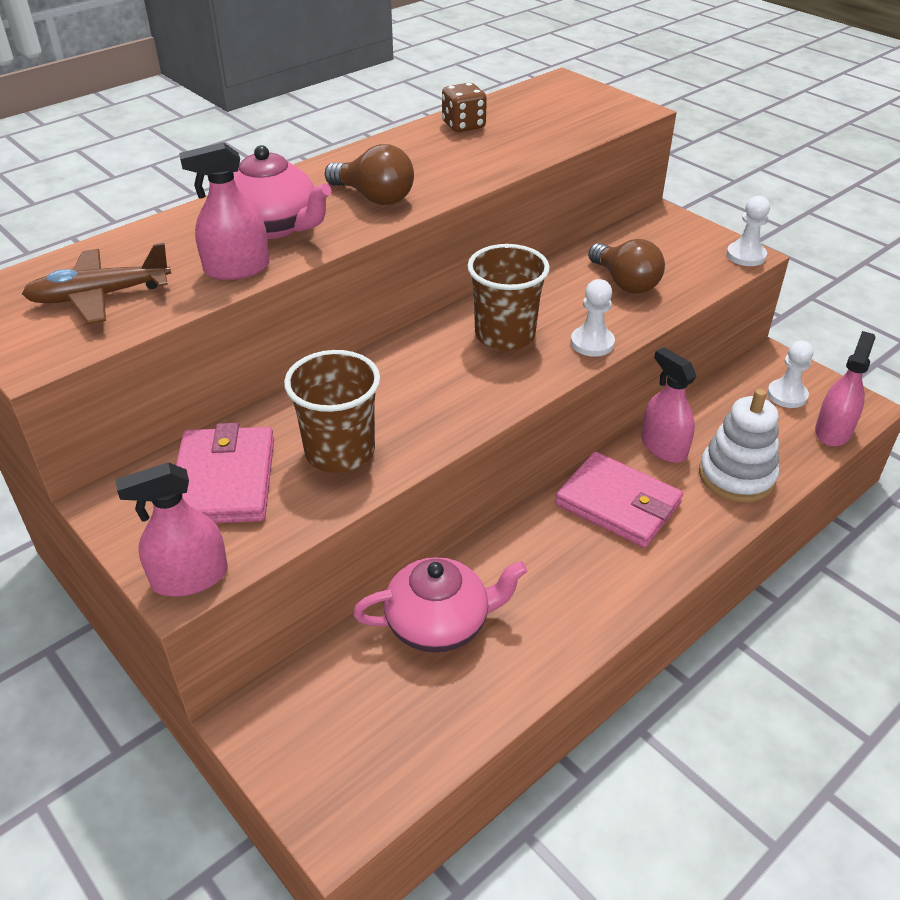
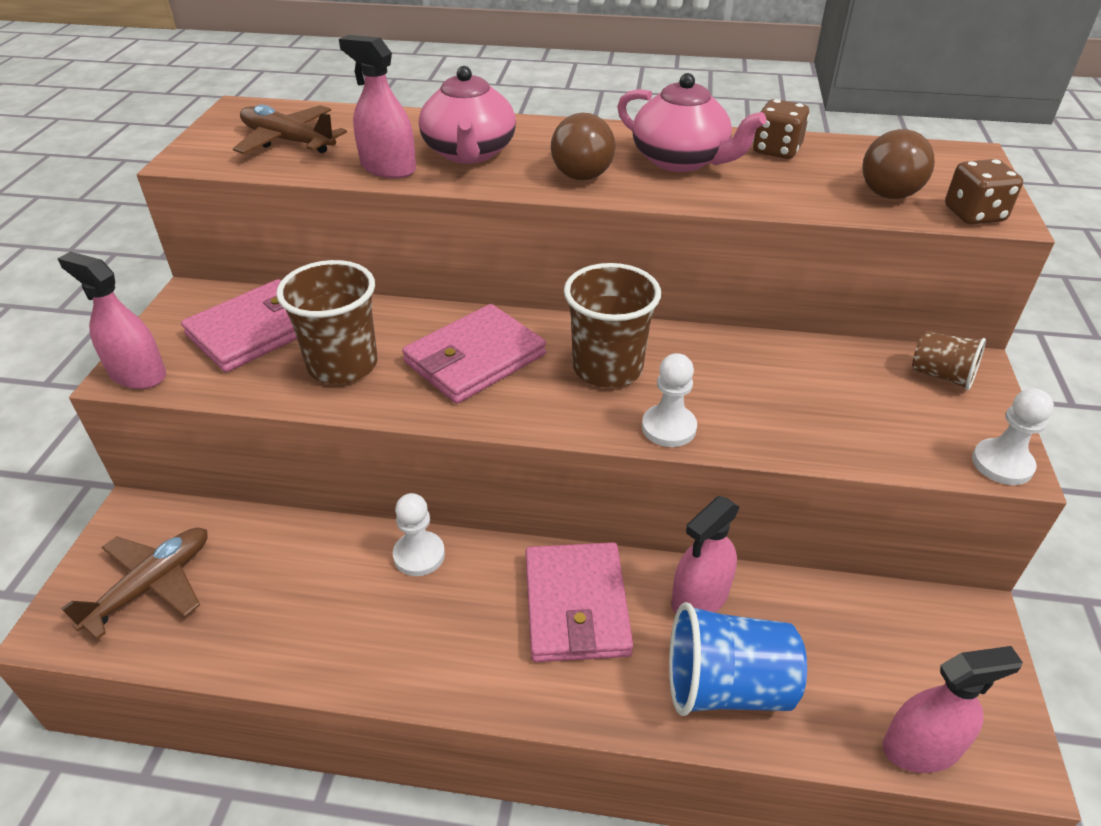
camera: 50 degrees right, 0 degrees up
(355, 737) = (152, 585): none -> brown plane
(419, 385) = (475, 358): none -> pink wallet
(439, 623) = (310, 565): pink teapot -> pink teapot (681, 160)
(623, 114) = (974, 214): none -> brown dice
(625, 283) = (803, 399): brown light bulb -> brown light bulb (889, 187)
(660, 229) = (941, 375): none -> brown cup
(663, 447) = (700, 597): pink spray bottle -> pink spray bottle turned 150 degrees counterclockwise
(736, 476) = (727, 687): white stacking toy -> blue cup
(787, 395) = (926, 665): white pawn -> white pawn (419, 555)

